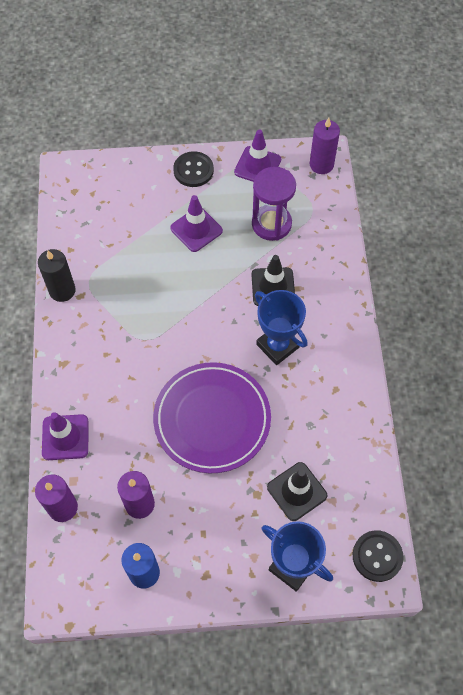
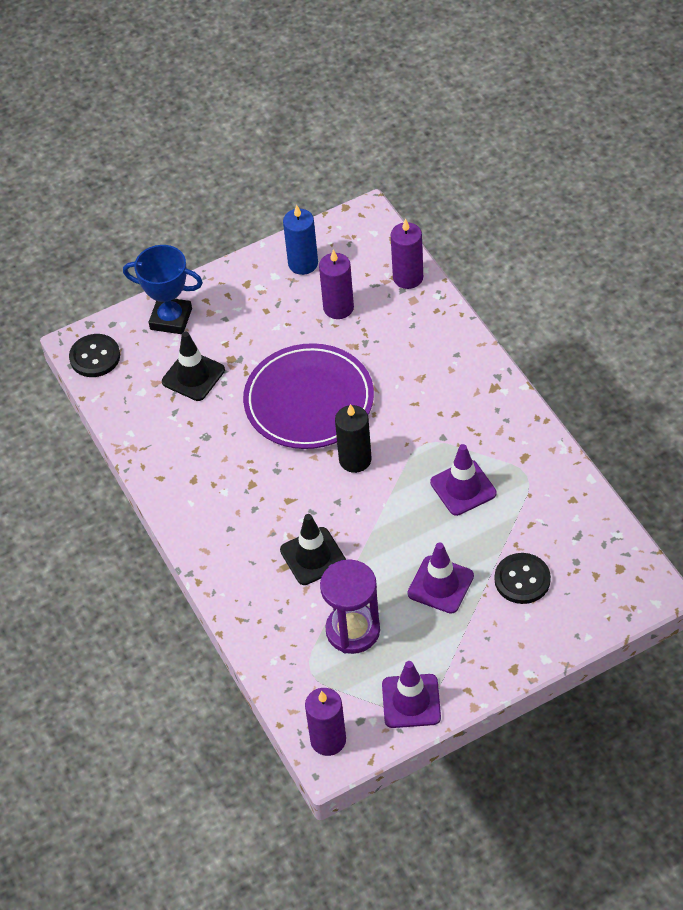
camera: 160 degrees right, 10 degrees down
(62, 290) = (548, 453): black candle -> black candle (355, 460)
(65, 437) = (445, 328): purple traffic cone -> purple traffic cone (463, 488)
(193, 170) = (490, 659): black button -> black button (522, 580)
(277, 346) = (276, 496): blue trophy -> none

